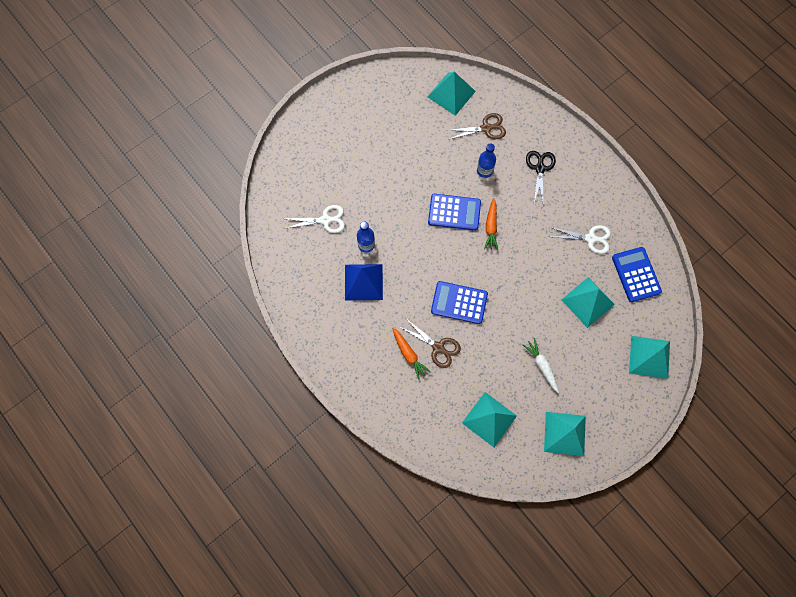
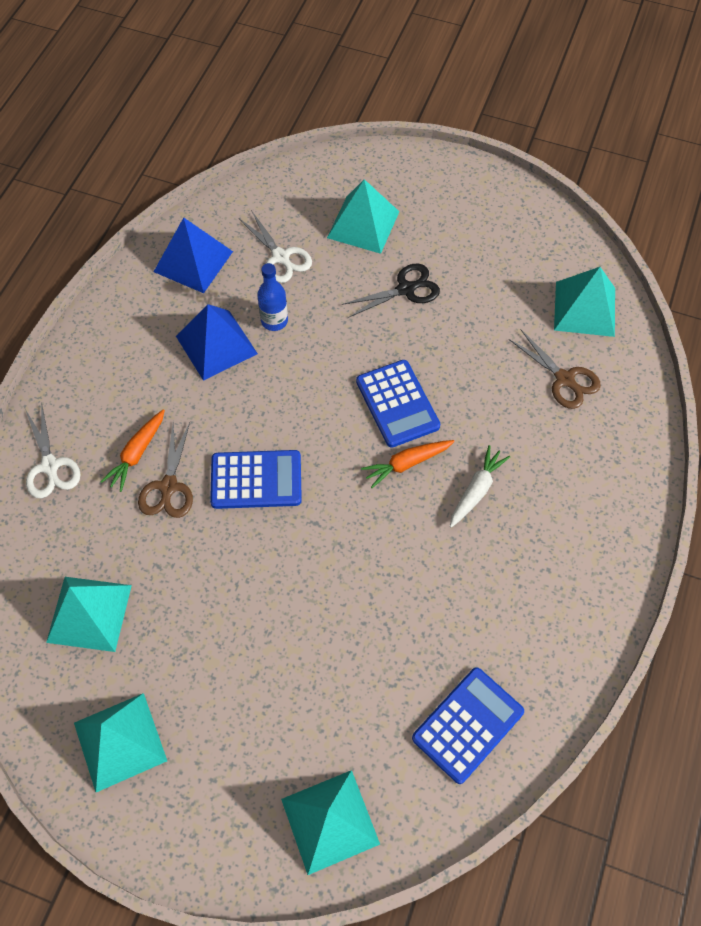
camera: 60 degrees right, 10 degrees down
(299, 267) = (193, 261): none -> blue pyramid
(459, 303) = (256, 480): blue calculator -> blue calculator turned 105 degrees clockwise
(484, 171) = (493, 411): blue bottle -> none
(540, 168) = (553, 484): black scissors -> black scissors (406, 289)
(541, 366) = (218, 649): white carrot -> white carrot (476, 490)
(588, 302) = (370, 668): turquoise pyramid -> turquoise pyramid (363, 224)
(590, 238) = (484, 619): white scissors -> white scissors (50, 466)

